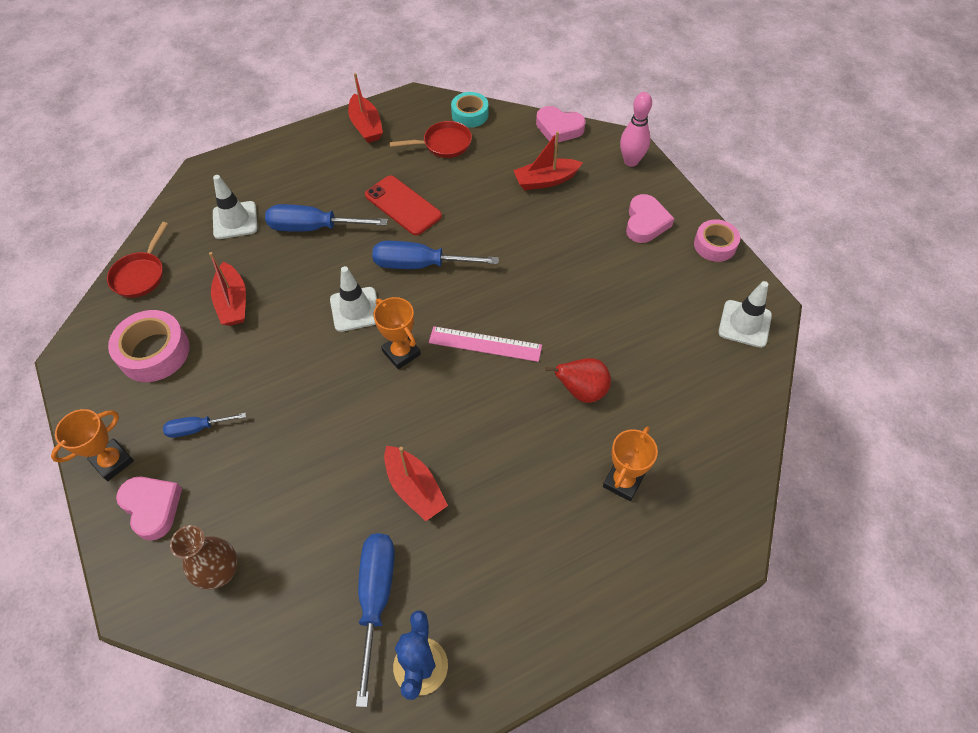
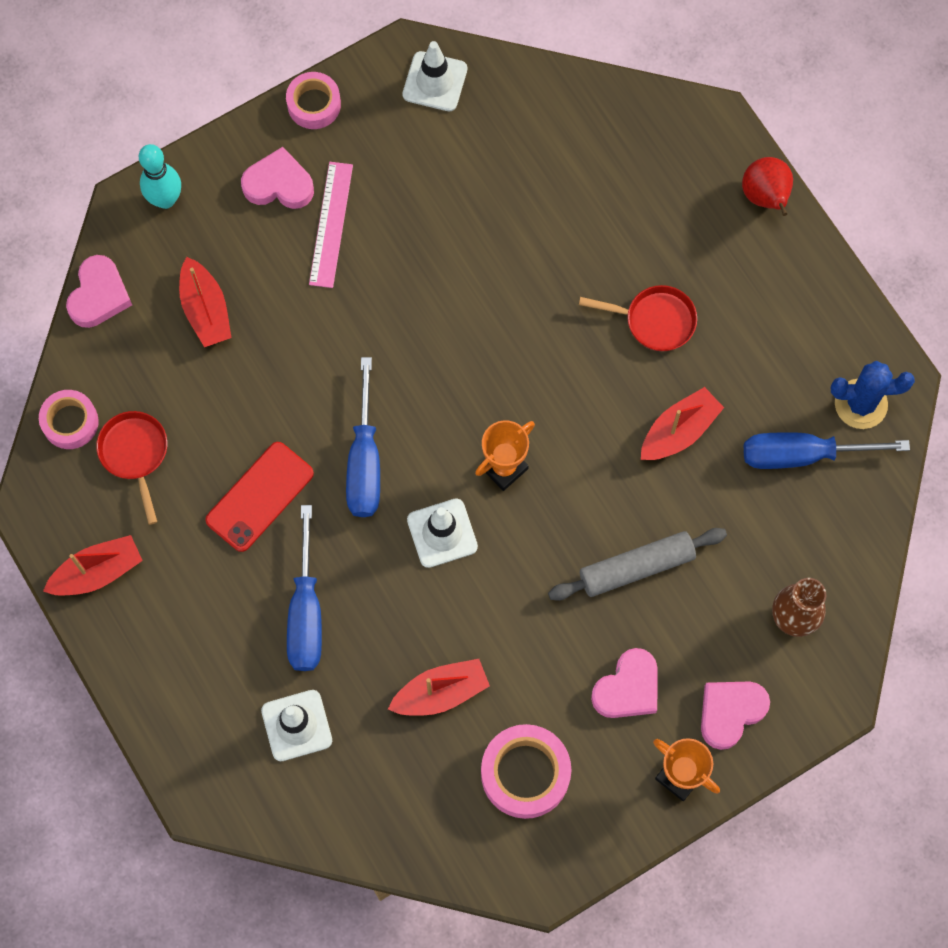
camera: 95 degrees left, 15 degrees up
(140, 275) = (402, 831): red pan -> red pan (655, 321)
(198, 428) = (628, 688): blue screwdriver -> pink heart
(297, 443) = (636, 568): none -> grey rolling pin
(470, 114) = (70, 422): turquoise tape -> pink tape
(485, 344) = (484, 371): pink ruler -> pink ruler (331, 224)
(581, 391) = (541, 261): red pear -> red pear (765, 197)
(623, 481) = (650, 219): orange trophy -> none
(631, 161) = (165, 199): pink bowling pin -> turquoise bowling pin

